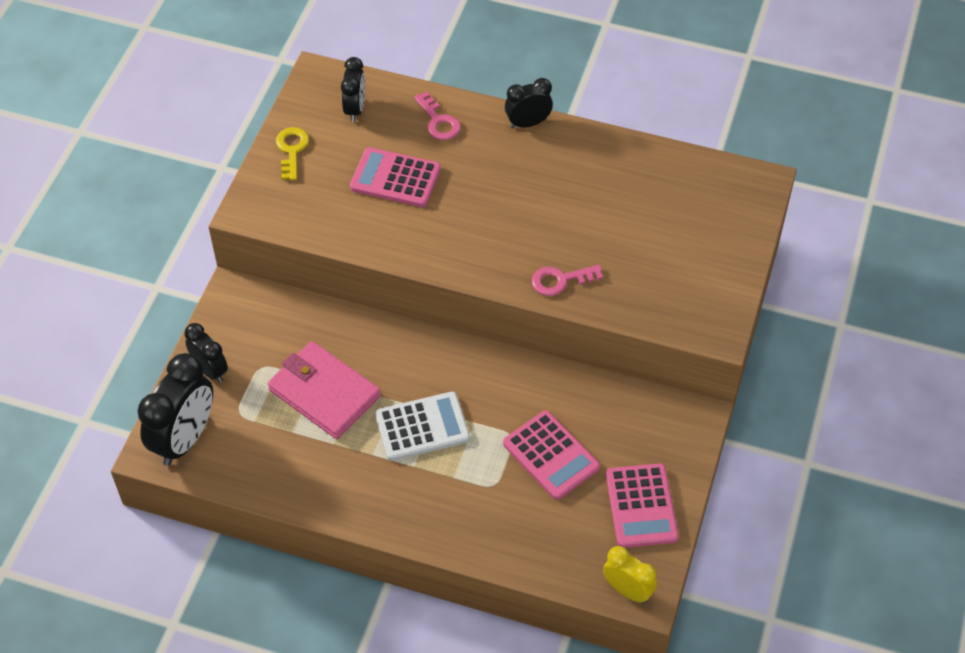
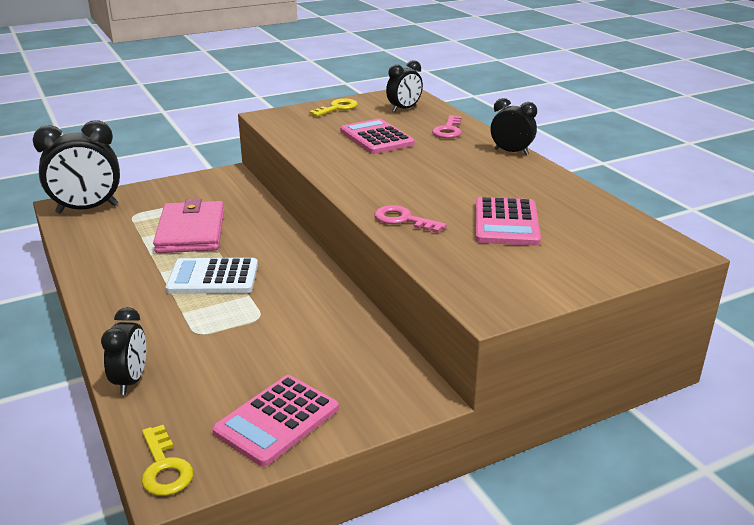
camera: 45 degrees right, 25 degrees down
(210, 370) = (156, 193): black clock -> black clock (131, 381)
(422, 427) = (213, 277): white calculator -> white calculator turned 150 degrees clockwise
(551, 455) = (266, 344): pink calculator -> pink calculator (506, 223)
(627, 590) = (164, 467): yellow clock -> yellow key

